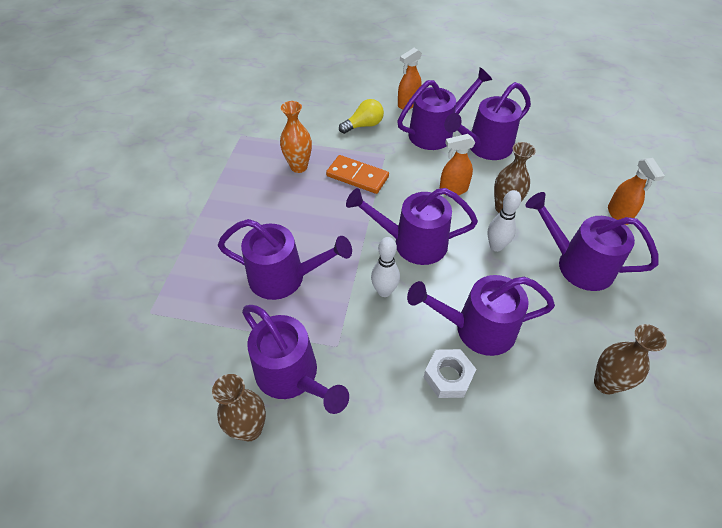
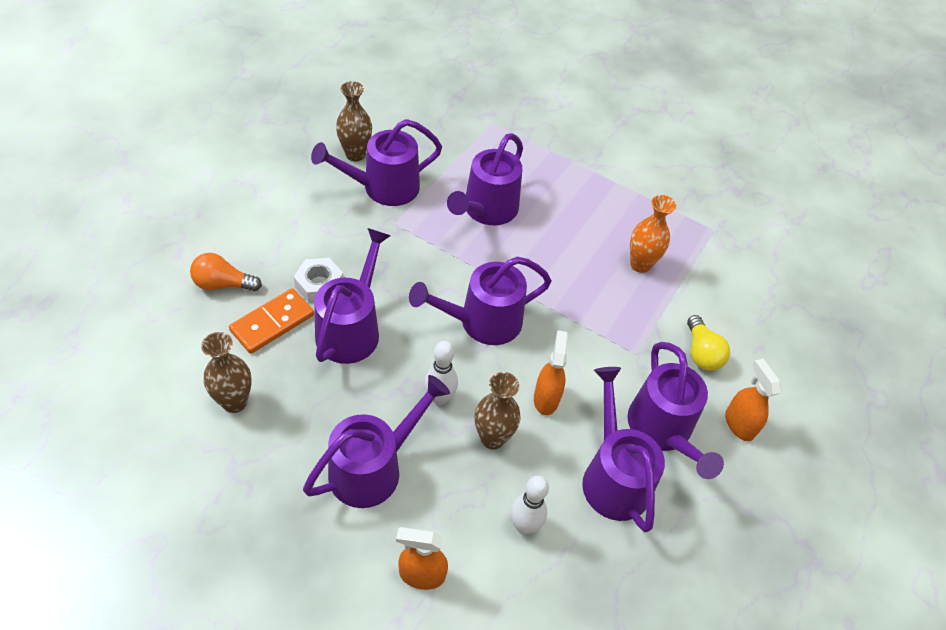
camera: 105 degrees right, 0 degrees up
(357, 176) = (605, 312): orange domino -> orange domino (272, 323)
(384, 291) = (433, 275): white bowling pin -> white bowling pin (524, 525)
(412, 243) = (482, 322): purple watering can -> purple watering can turned 135 degrees counterclockwise
(503, 470) = (223, 284): none -> orange light bulb

